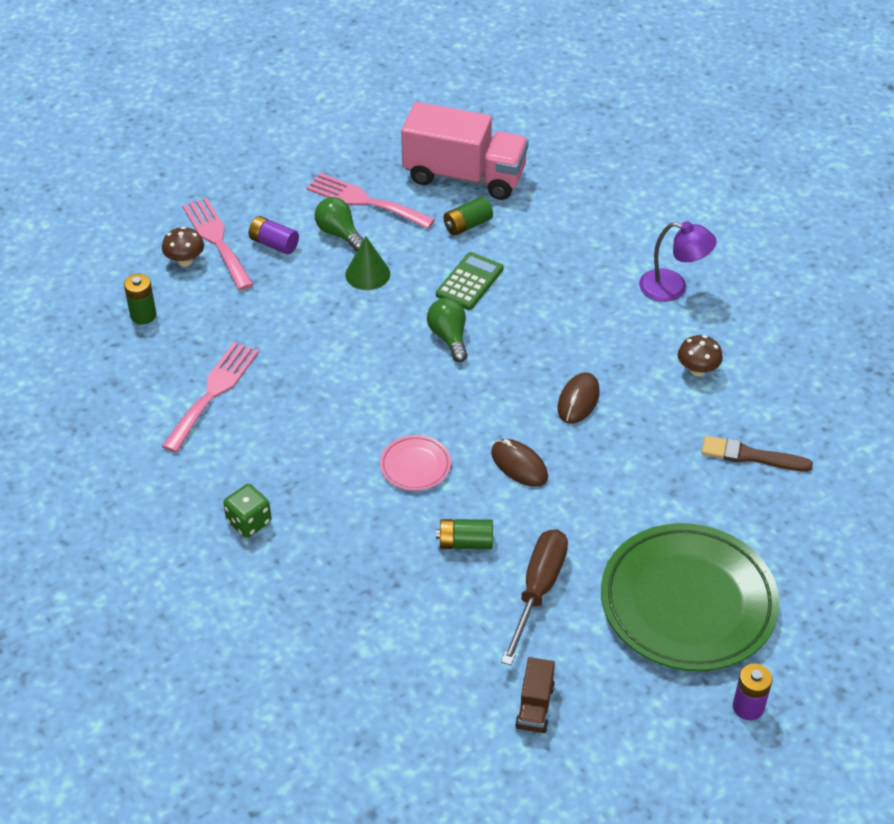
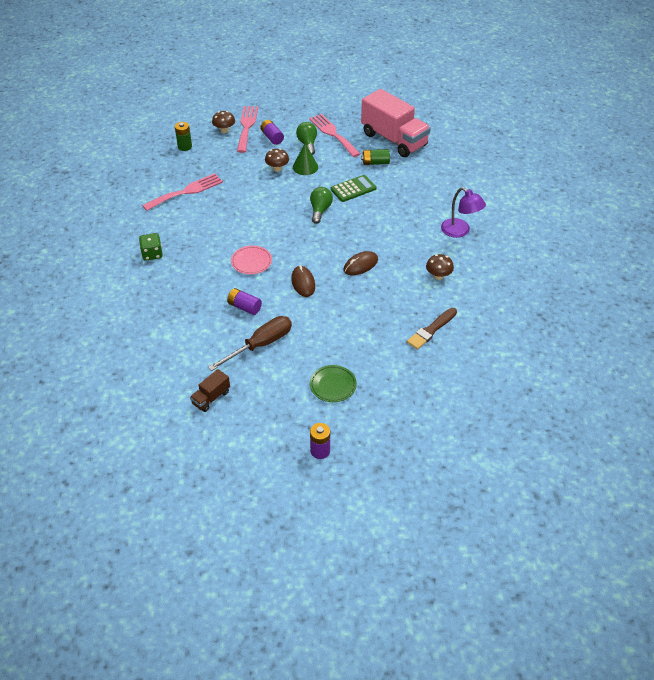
camera: 30 degrees right, 0 degrees up
(326, 294) = (277, 168): none -> brown mushroom
(465, 542) = (244, 307): green battery -> purple battery
(688, 603) = (333, 385): green plate -> green plate, size x0.43
(751, 456) = (431, 330): brown brush -> brown brush turned 90 degrees counterclockwise

